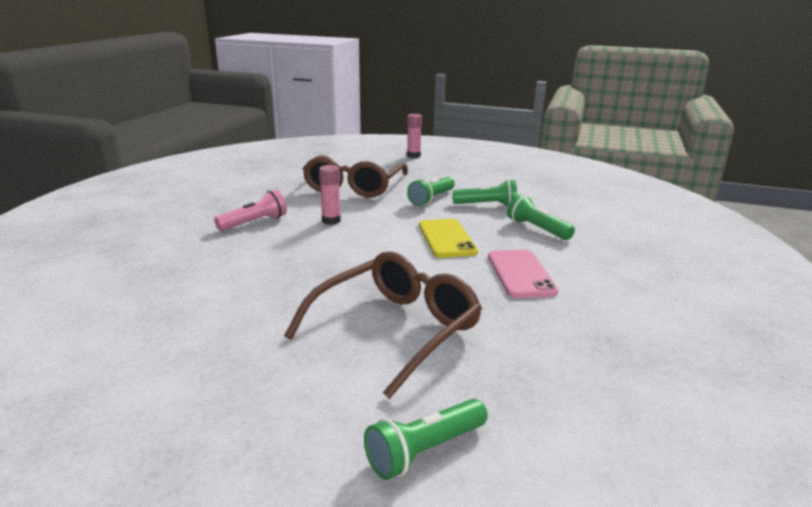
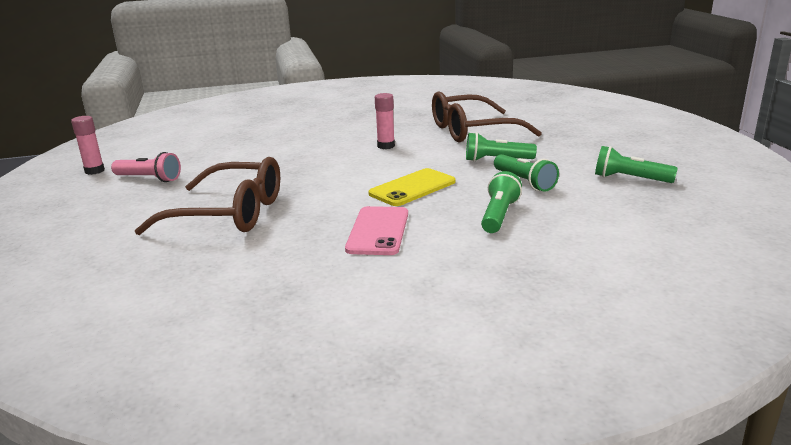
camera: 60 degrees right, 0 degrees up
(254, 223) = (347, 130): pink flashlight -> pink flashlight (149, 179)
(413, 156) = (602, 124): pink glue stick -> pink glue stick (94, 171)
(425, 451) = (89, 259): green flashlight -> green flashlight (629, 179)
(520, 274) = (378, 231): pink phone -> pink phone turned 45 degrees counterclockwise

